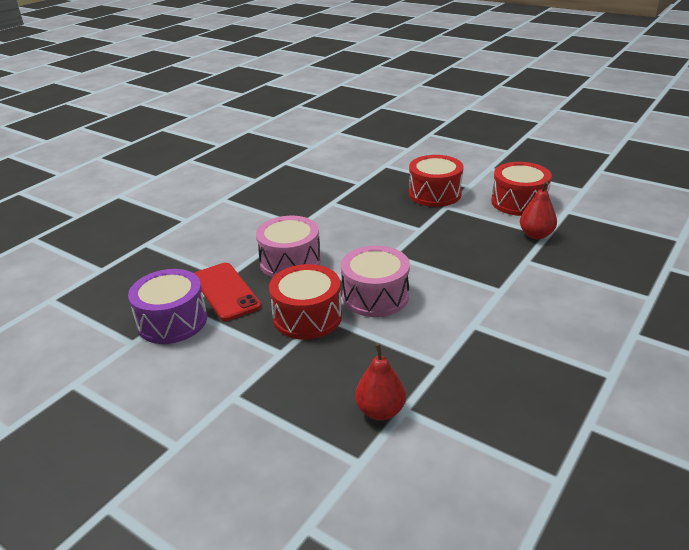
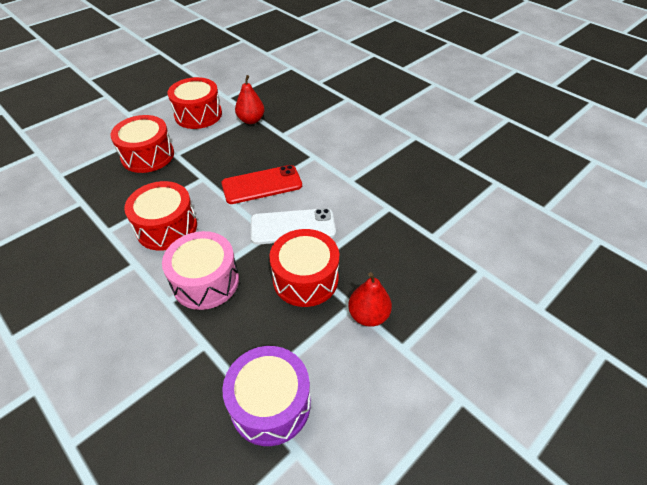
camera: 80 degrees left, 15 degrees up
(226, 291) = (234, 346): red phone -> red phone (262, 185)
(346, 227) = (167, 227): none -> red drum
(375, 296) = (292, 227): pink drum -> white phone
(380, 411) = (433, 249): red pear -> red pear (368, 315)

